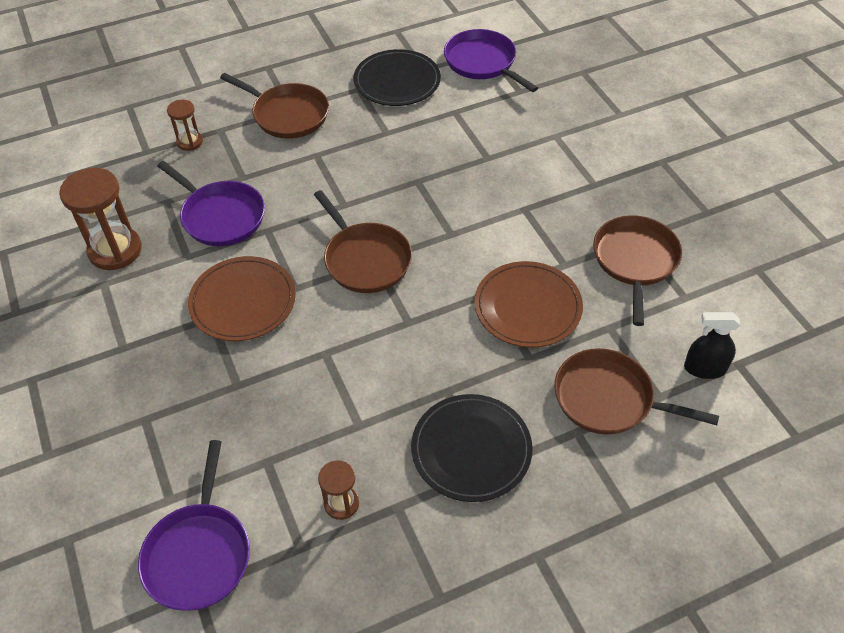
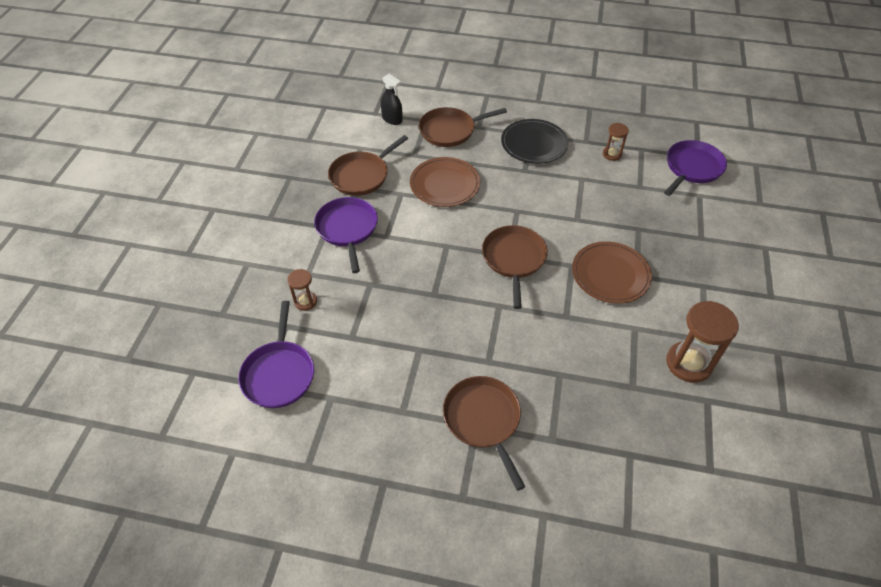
camera: 145 degrees left, 0 degrees up
(190, 142) = (586, 441): brown hourglass -> brown hourglass (305, 301)
(221, 216) = (594, 347): purple pan -> purple pan (347, 229)
(397, 81) = (365, 398): black plate -> none
(608, 398) = (450, 130): brown pan -> brown pan turned 105 degrees clockwise

